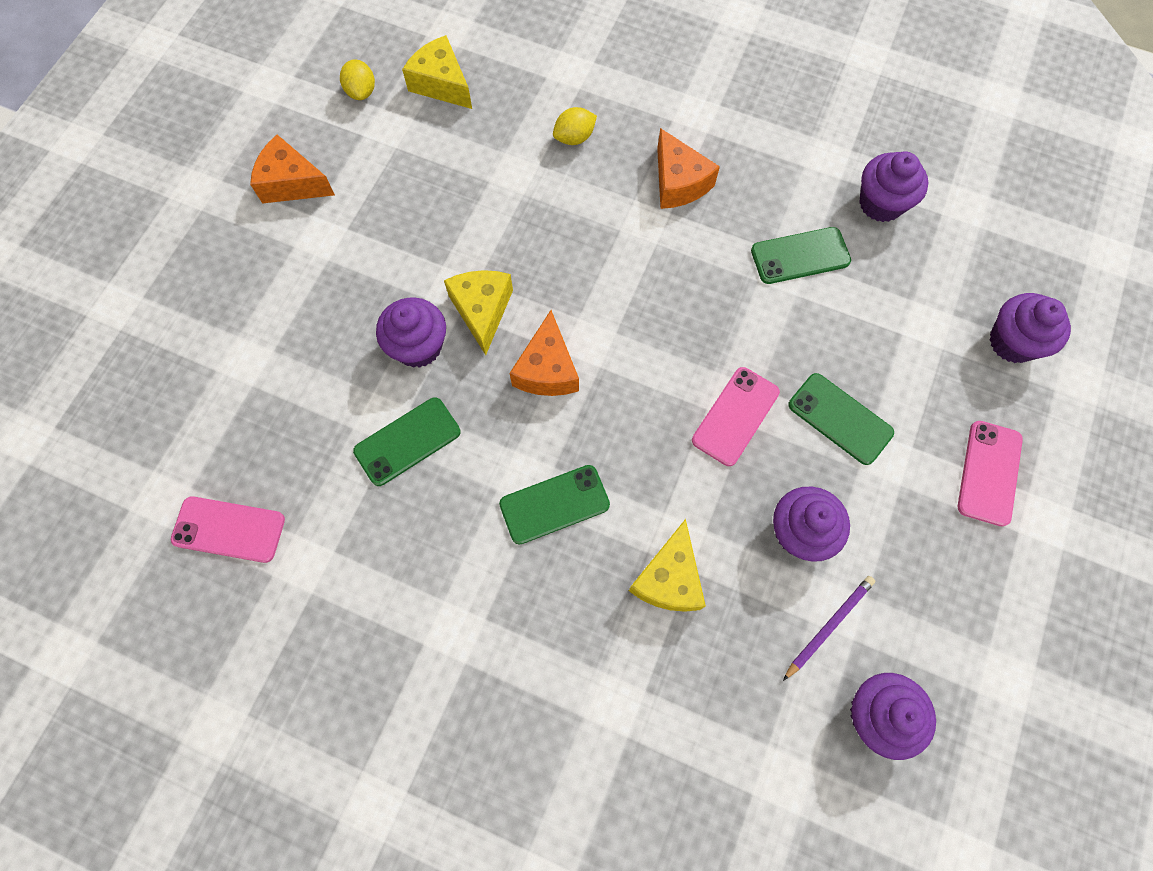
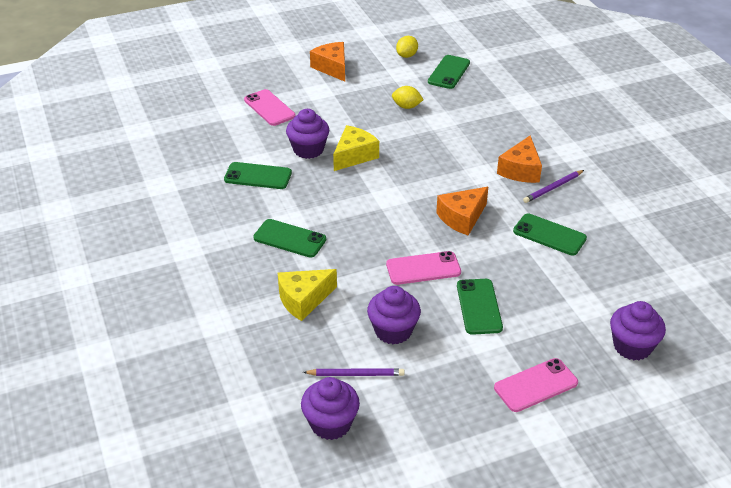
camera: 45 degrees right, 30 degrees down
(229, 529) = (149, 156): pink phone -> pink phone (269, 108)
(441, 84) = (449, 72): yellow cheese -> green phone
(547, 369) = (355, 193): orange cheese -> orange cheese (462, 218)
(574, 138) = (488, 125): yellow lemon -> yellow lemon (406, 106)
(735, 183) = (553, 188): none -> purple pencil
(881, 203) = (630, 244): purple cupcake -> none

